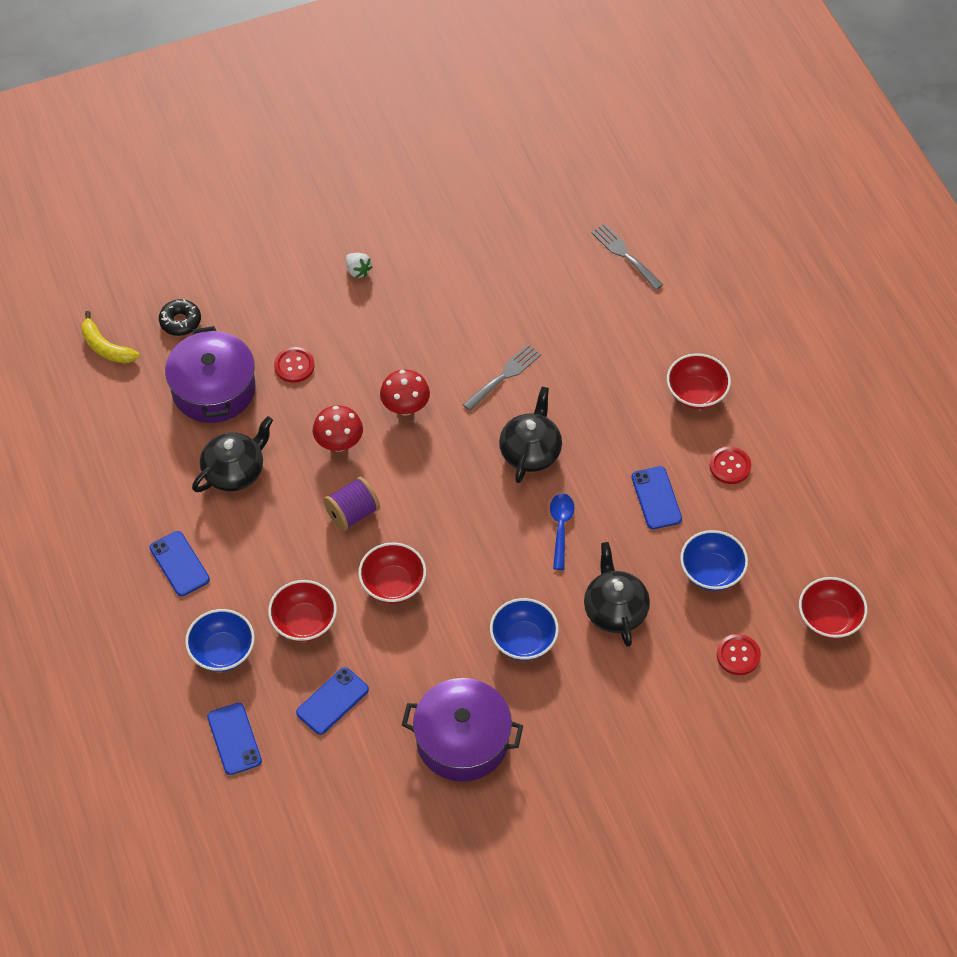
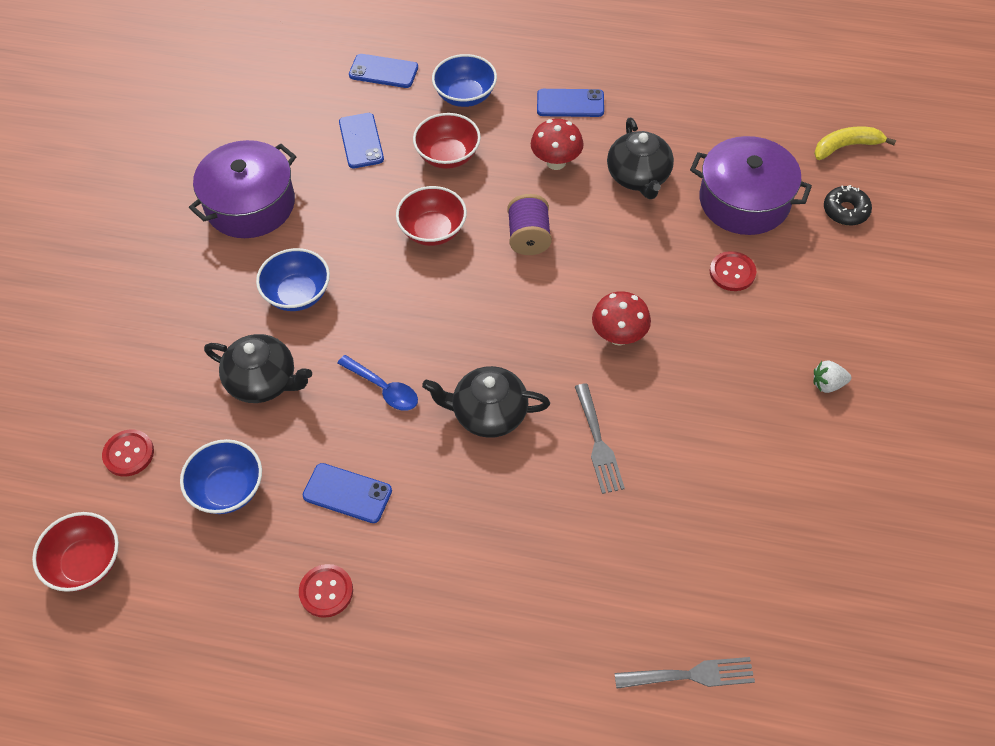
camera: 125 degrees right, 0 degrees up
(339, 443) = (614, 264): red mushroom -> red mushroom (556, 162)
(530, 451) = (488, 413): black teapot -> black teapot turned 135 degrees clockwise
(696, 393) = (441, 621): red bowl -> none

